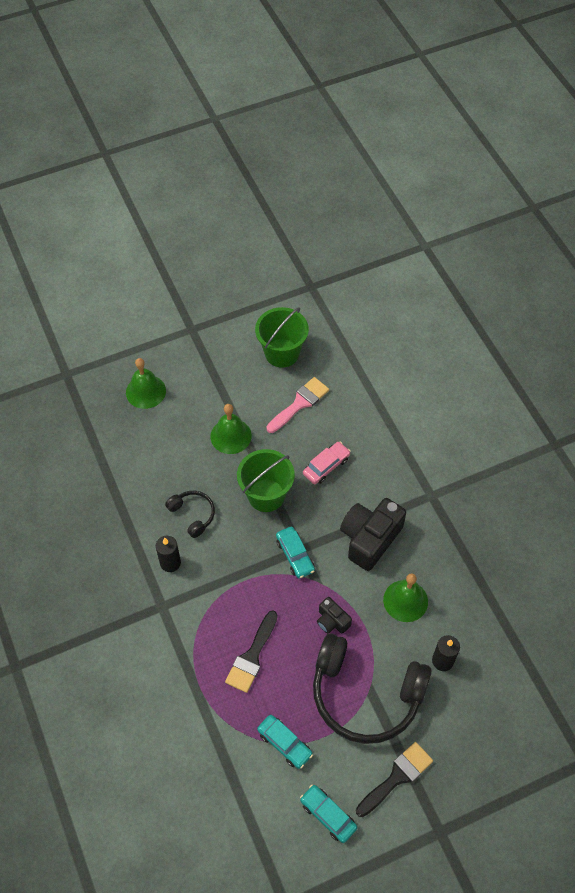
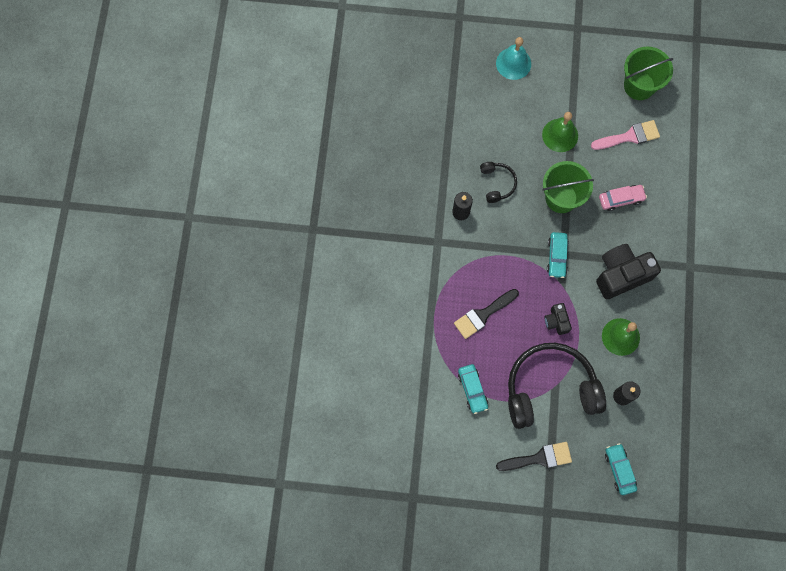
camera: 30 degrees right, 15 degrees up
(145, 391) = (513, 63): green bell -> turquoise bell
(328, 815) = (475, 455): turquoise car -> turquoise car (619, 470)
(365, 695) = (550, 388): black headphones -> black headphones turned 120 degrees clockwise

